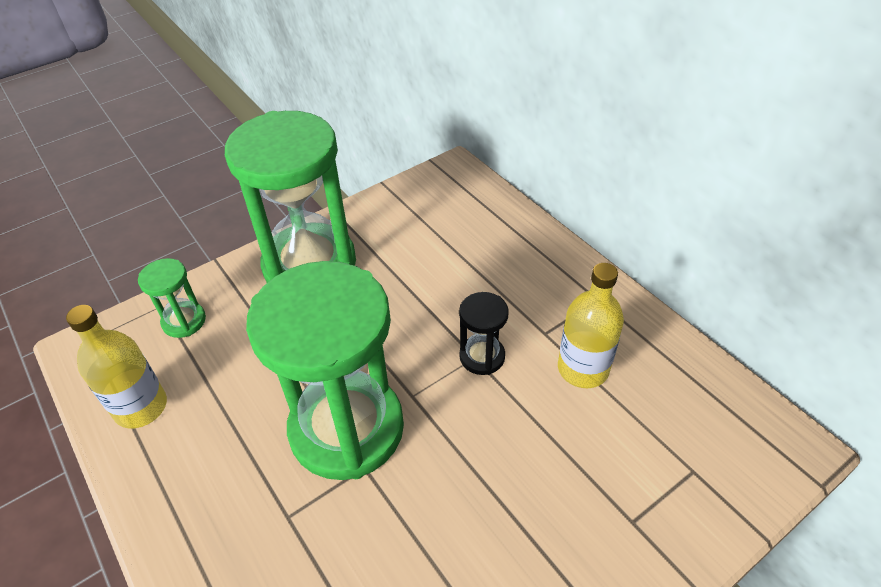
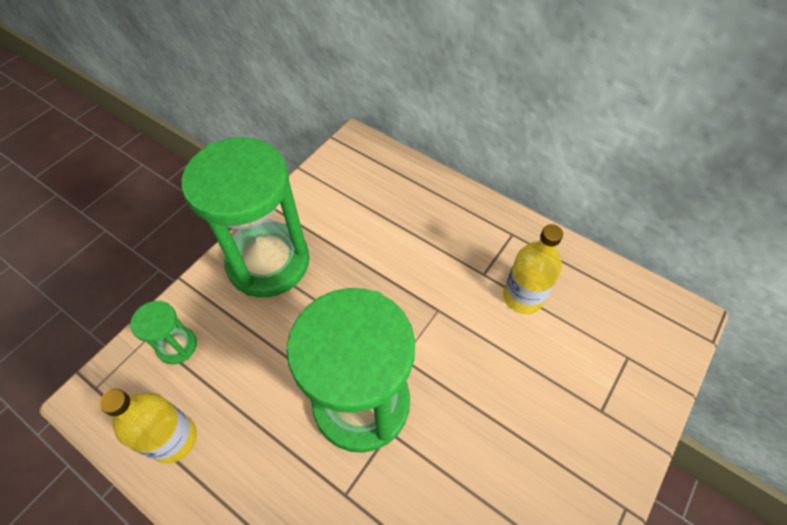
camera: 20 degrees left, 10 degrees up
(482, 356) = (443, 308): black hourglass -> none

